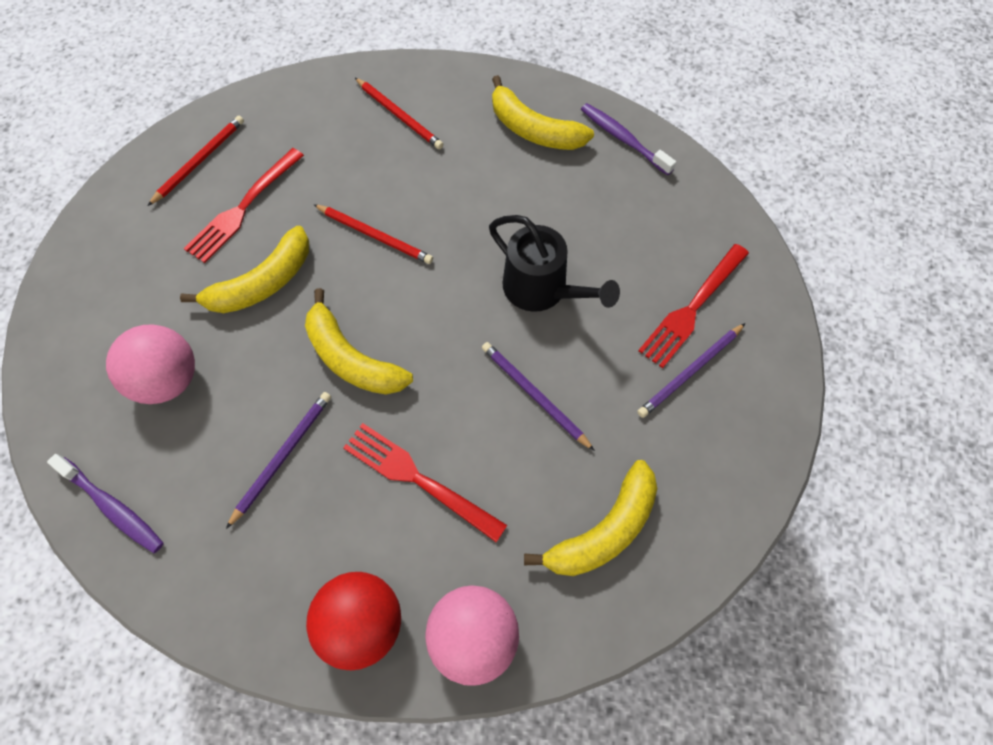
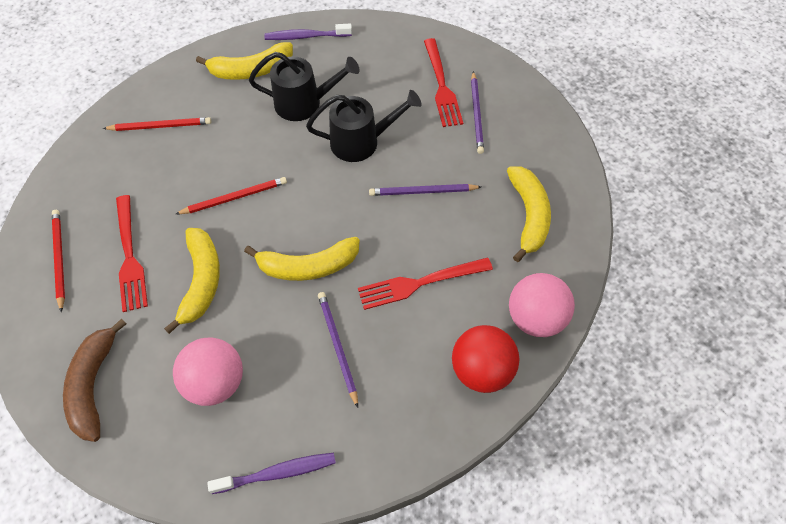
camera: 50 degrees left, 5 degrees down
(99, 288) = (94, 385): none -> brown banana
(539, 203) = (304, 103): none -> black watering can

